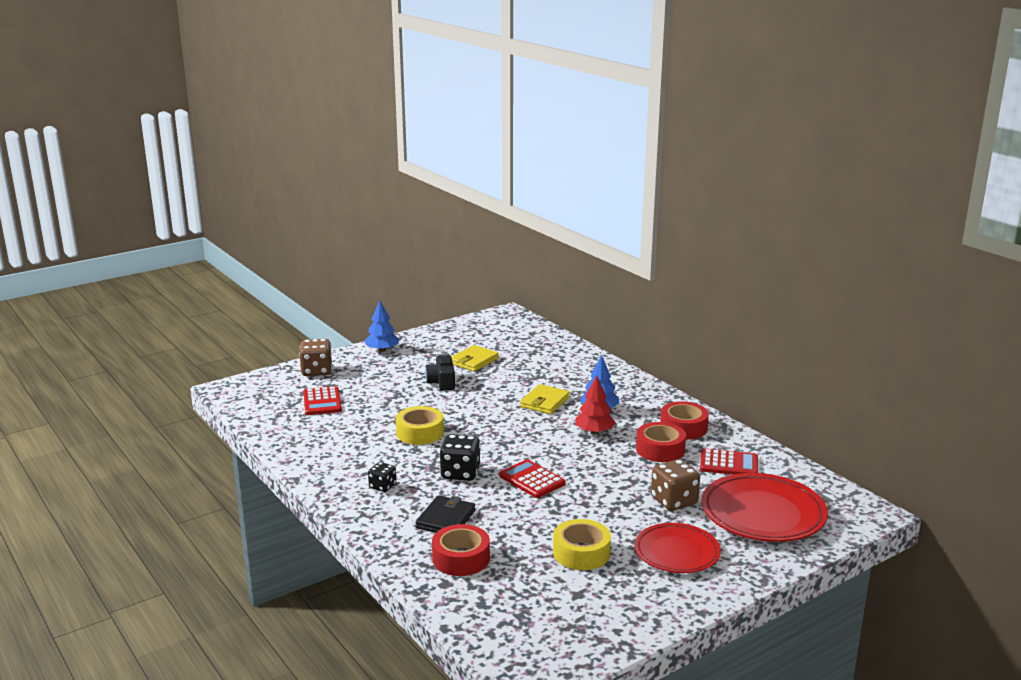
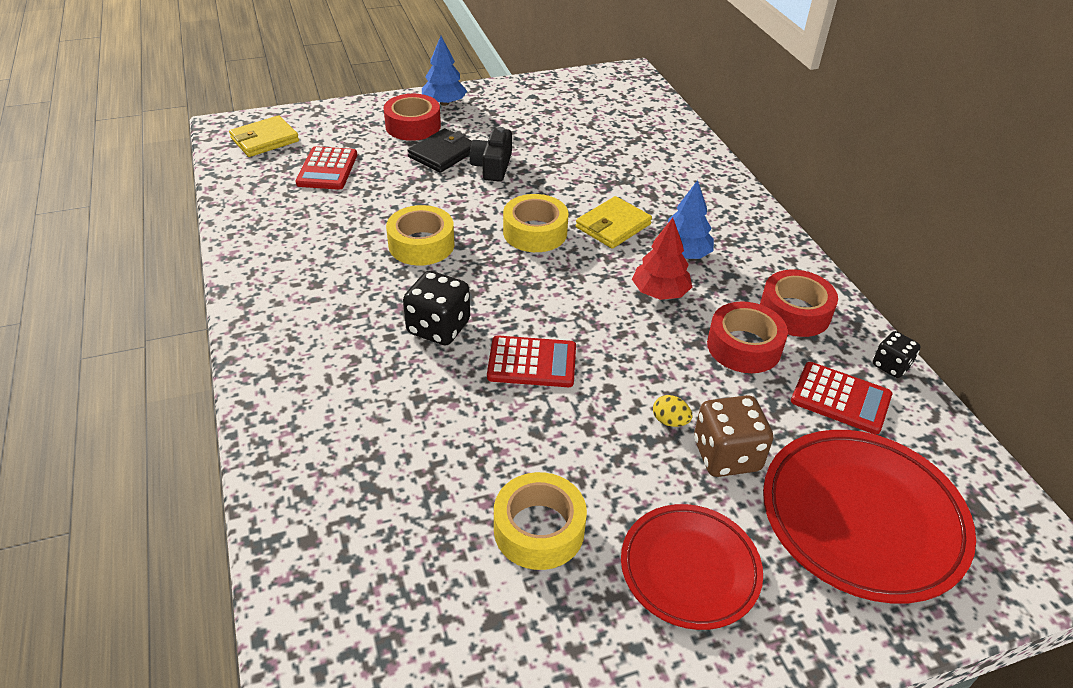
camera: 15 degrees right, 20 degrees up
(317, 371) = (348, 121): brown dice -> none
(382, 486) = (323, 328): black dice -> black dice (891, 366)
(445, 519) = (375, 409): black wallet -> black wallet (442, 154)
(461, 558) = (357, 494): red tape -> red tape (413, 126)
(474, 361) = (550, 140): yellow wallet -> yellow wallet (265, 140)
(494, 414) = (535, 232): none -> yellow tape
(532, 480) = (532, 362): red calculator -> red calculator turned 120 degrees clockwise
(633, 492) = (670, 421): none -> yellow egg

